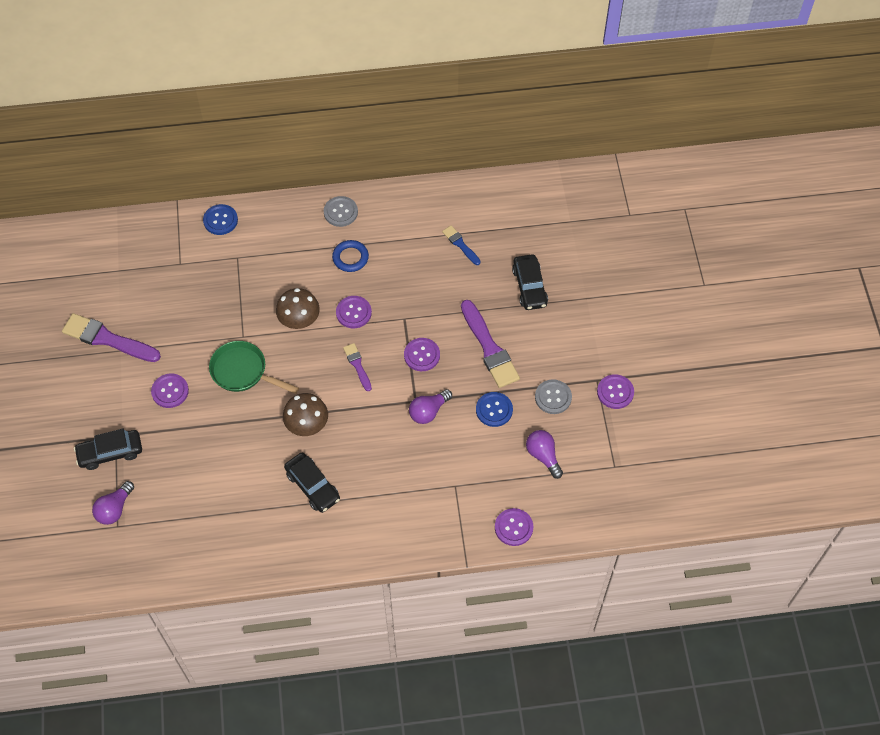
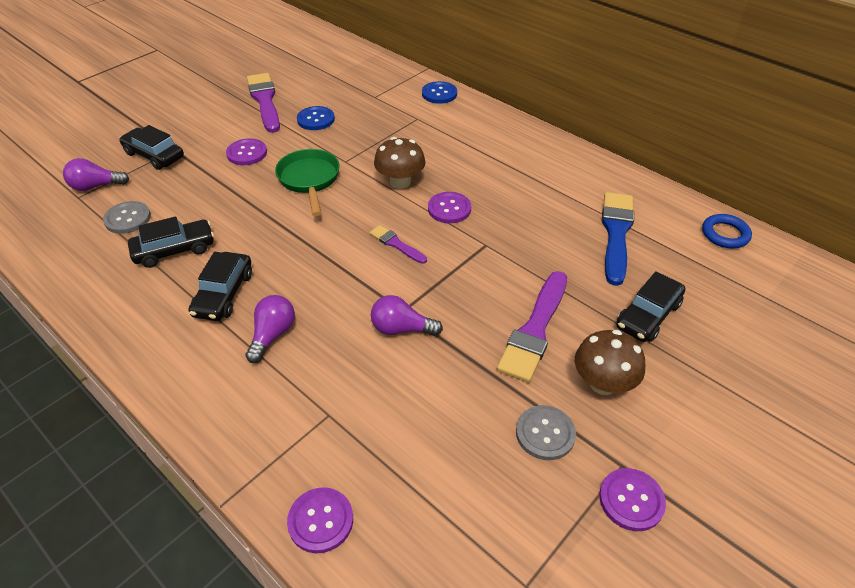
camera: 50 degrees right, 15 degrees down
(241, 493) = (174, 250): none -> black car
(307, 425) = (293, 249): brown mushroom -> brown mushroom (603, 383)
(340, 212) = (536, 145): grey button -> grey button (128, 219)
(350, 258) = (501, 175): blue ring -> blue ring (725, 234)
(357, 365) = (396, 244): purple brush -> purple brush turned 75 degrees counterclockwise
(422, 355) = (461, 282): purple button -> none
(460, 244) = (616, 233): blue brush -> blue brush, size x1.89
(494, 410) = (464, 385): blue button -> blue button (316, 119)
(543, 456) = (455, 481): purple light bulb -> purple light bulb (272, 335)

